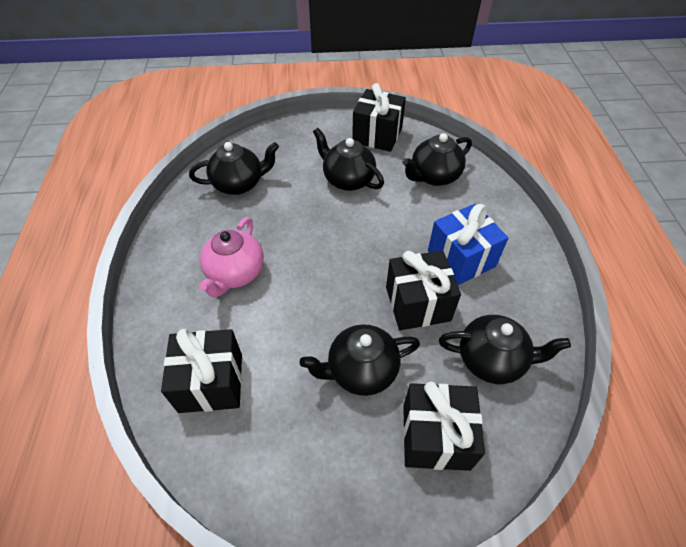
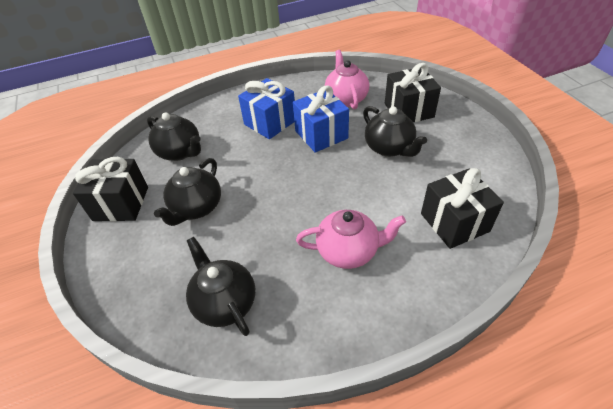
camera: 105 degrees left, 5 degrees down
(417, 304) = (321, 134): black gift -> blue gift
(491, 360) = (346, 99): black teapot -> pink teapot

